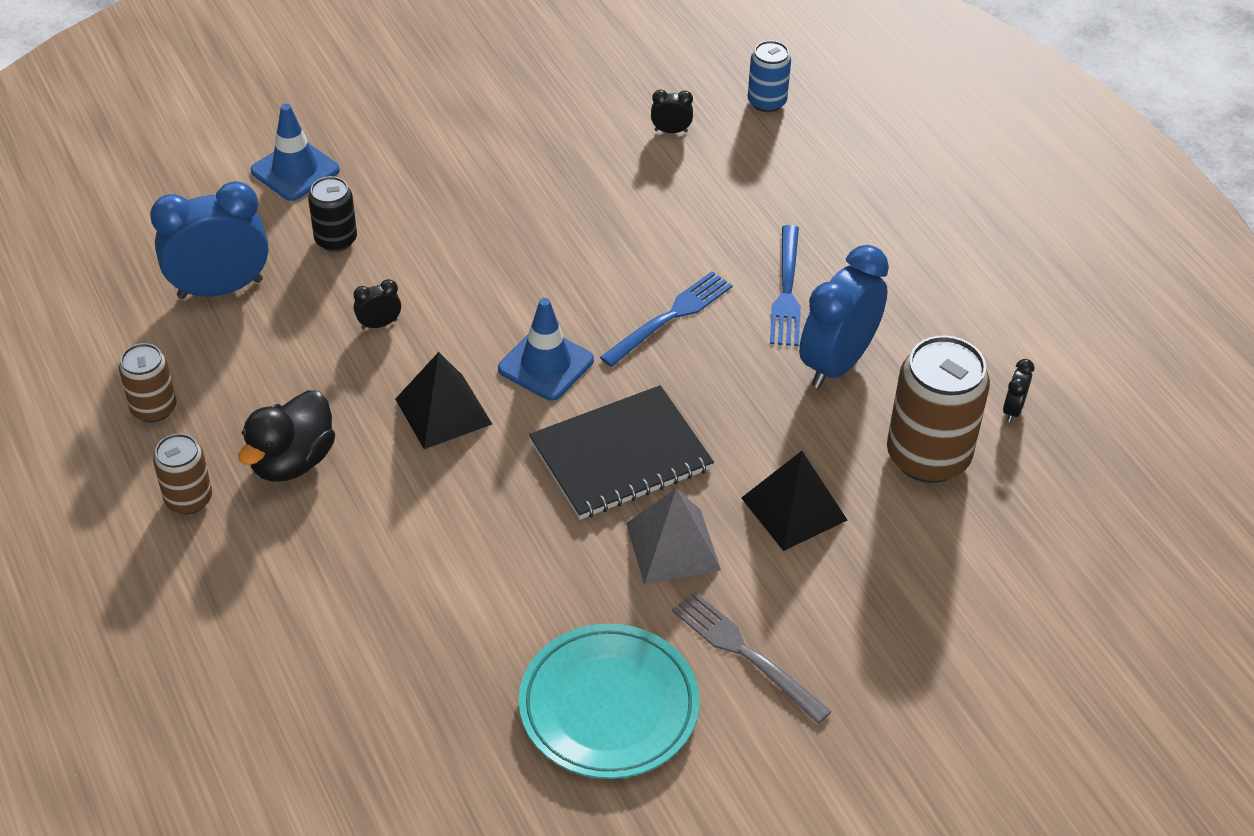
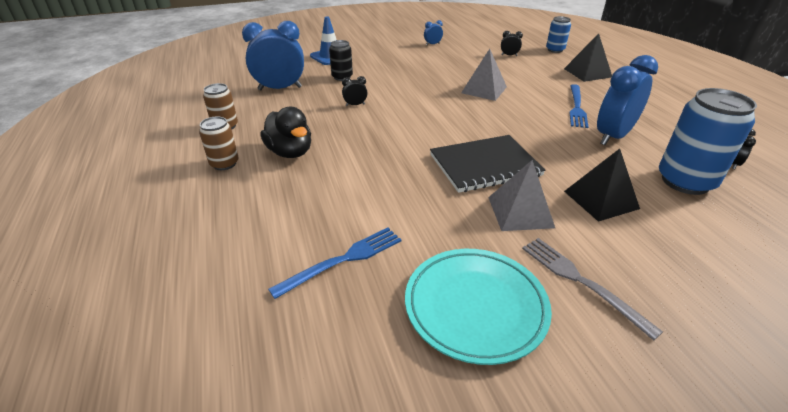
camera: 10 degrees right, 10 degrees down
(292, 461) = (290, 152): black duck -> black duck turned 75 degrees counterclockwise
(443, 411) = (381, 139): black pyramid -> black pyramid (587, 73)
(508, 103) = (432, 44): none -> blue clock
(546, 364) = (442, 125): blue traffic cone -> none
(619, 254) = (484, 90): none -> grey pyramid
(670, 317) = (512, 112): blue fork -> blue fork (343, 260)
(928, 456) = (685, 181): brown can -> blue can

